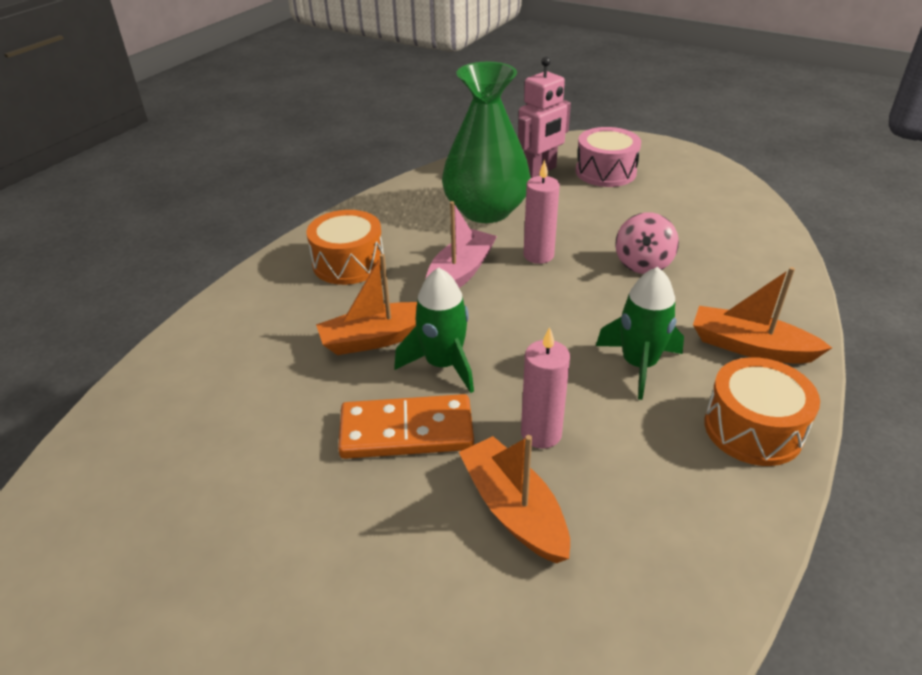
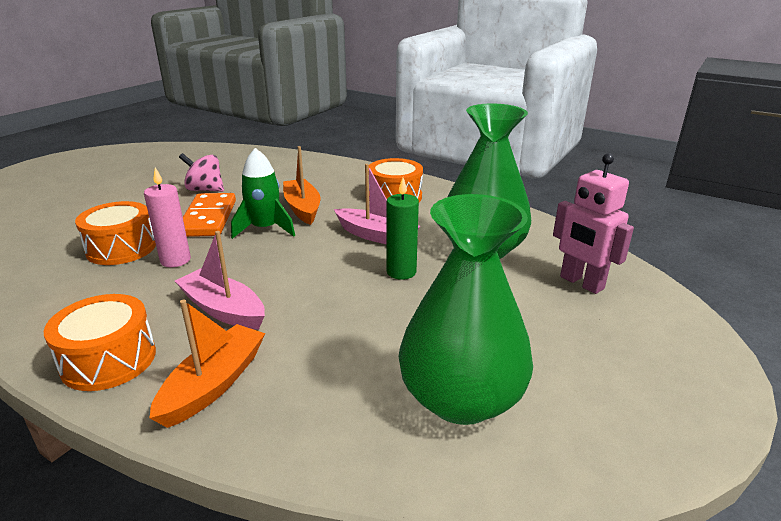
camera: 90 degrees right, 10 degrees down
(513, 509) = (121, 248): orange boat -> orange drum
(538, 255) = (401, 272): pink candle -> green candle
(605, 172) = (599, 330): pink drum -> none
(639, 364) = (223, 309): green rocket -> pink boat
(643, 264) = (381, 333): pink spinning top -> pink spinning top (205, 190)
(705, 229) = (461, 398): none -> green vase

